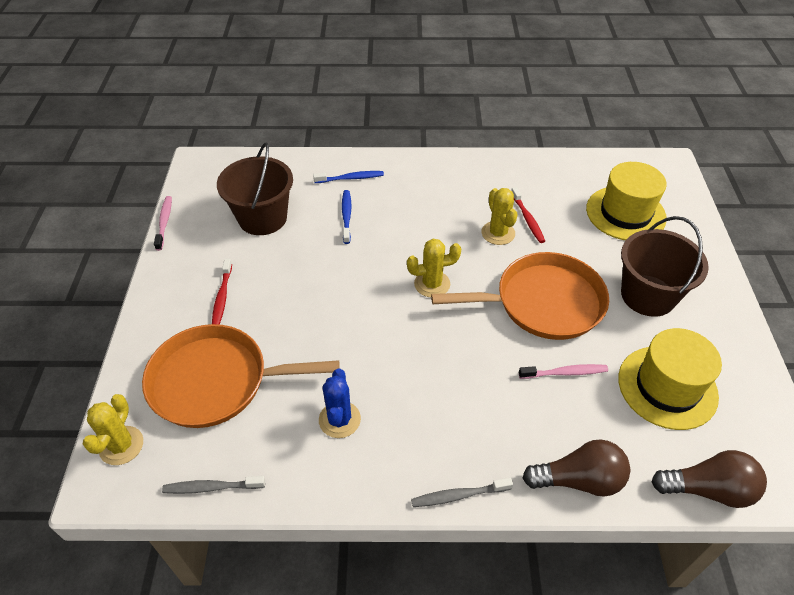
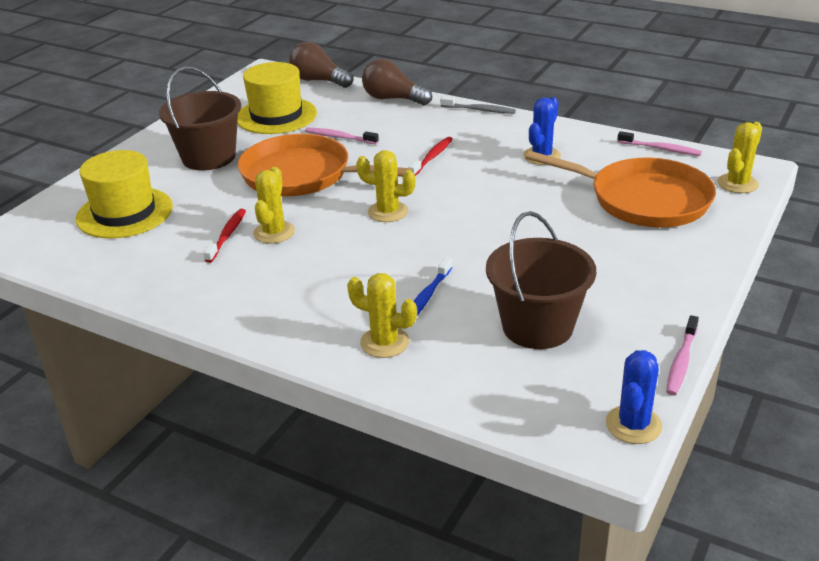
camera: 150 degrees left, 15 degrees down
(188, 176) = (633, 425): none -> blue cactus
(212, 487) = (660, 149): grey toothbrush -> pink toothbrush
(222, 297) = (619, 258): red toothbrush -> red toothbrush (432, 157)
(350, 178) = (384, 342): blue toothbrush -> yellow cactus

